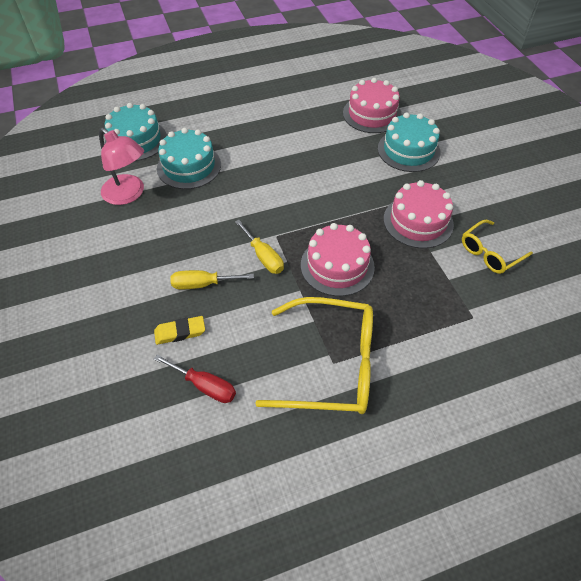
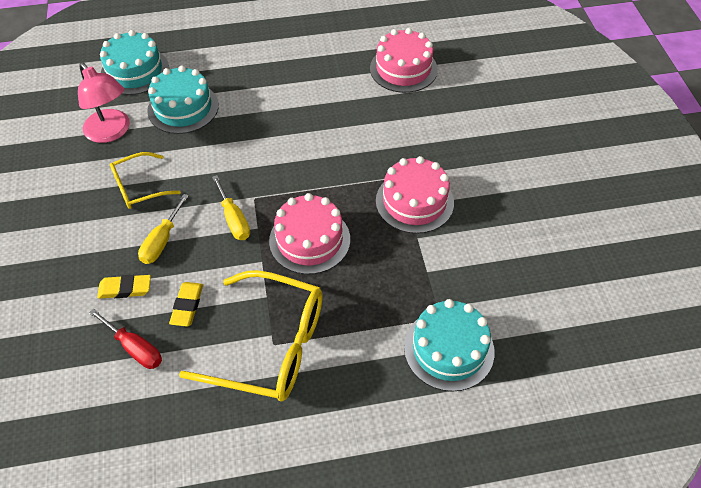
camera: 10 degrees right, 0 degrees up
(202, 284) = (162, 241): yellow screwdriver -> yellow screwdriver turned 75 degrees counterclockwise
(243, 339) = (187, 306): none -> yellow eraser
(408, 150) = (431, 117): turquoise cake -> turquoise cake (449, 349)
(490, 253) = (483, 248): yellow glasses -> yellow glasses (139, 187)

